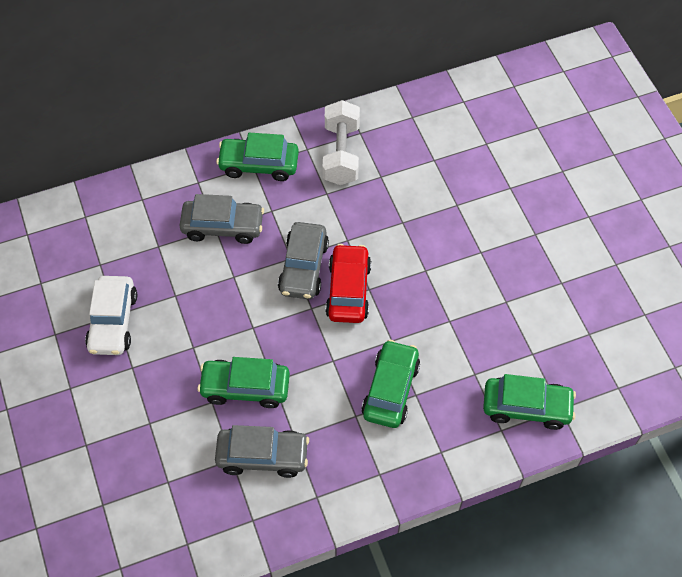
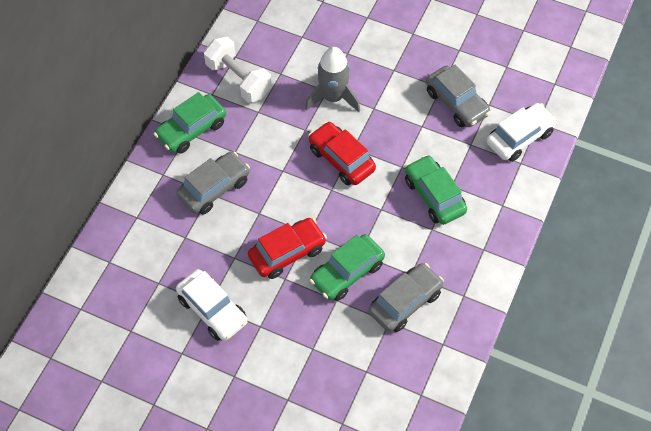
camera: 45 degrees left, 0 degrees up
(218, 328) = (287, 253): none -> red car
(303, 267) = (297, 169): grey car -> grey car (456, 103)
(401, 232) = (333, 97): none -> grey rocket
(526, 407) = (519, 137): green car -> white car

